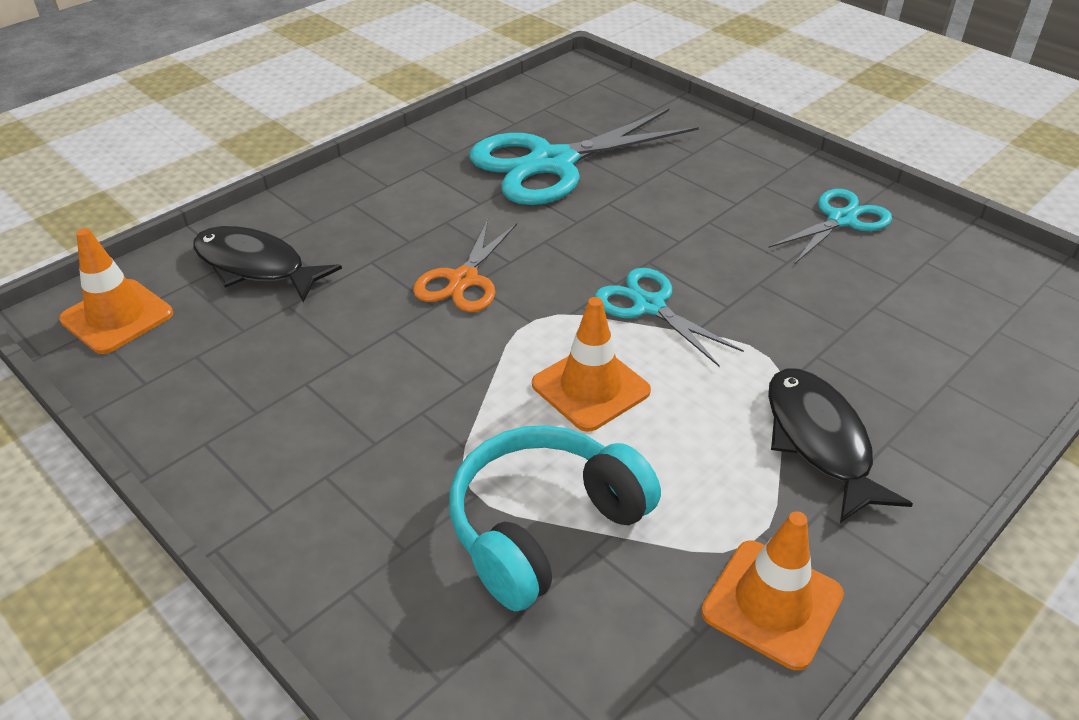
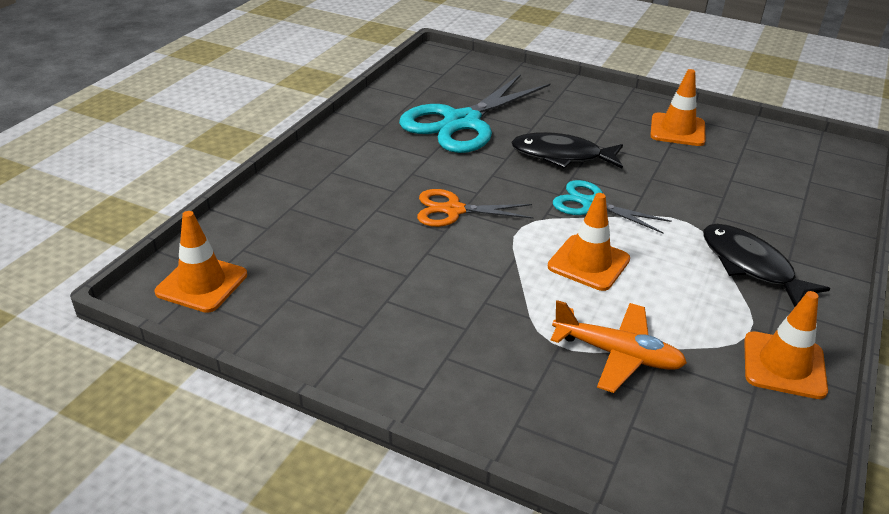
camera: 20 degrees left, 5 degrees down
(255, 266) = (289, 228): black fish -> black fish (561, 156)
(463, 280) = (453, 210): orange scissors -> orange scissors turned 90 degrees clockwise
(544, 526) = (617, 354): turquoise headphones -> orange plane
(841, 220) = (677, 130): turquoise scissors -> orange traffic cone

